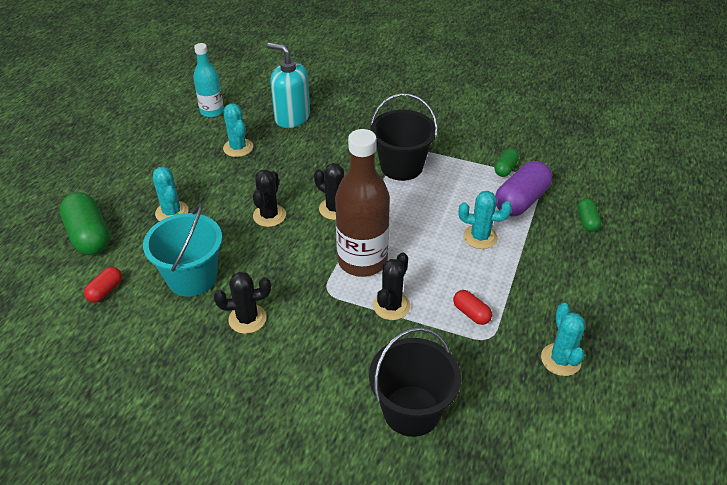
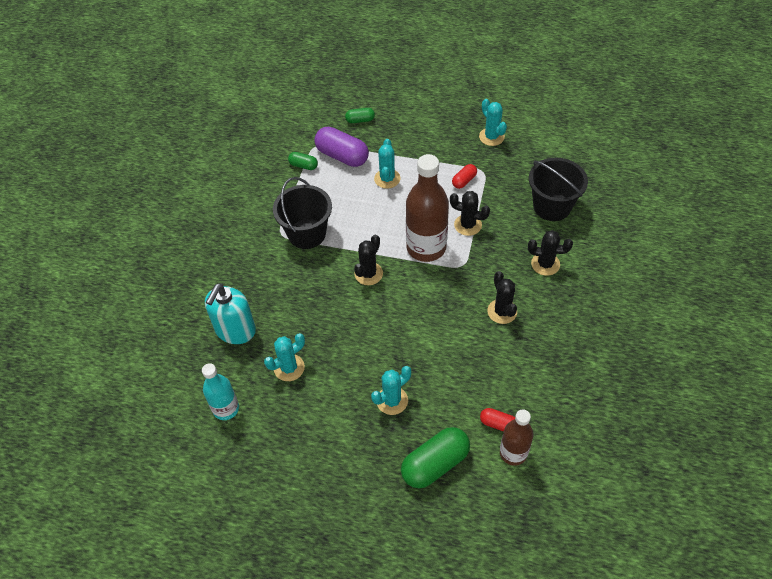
camera: 95 degrees left, 10 degrees up
(66, 298) = (513, 453): none -> brown bottle
(192, 277) = (468, 361): turquoise bucket -> none
(269, 215) = (384, 320): black cactus -> black cactus (545, 264)
(560, 360) = (491, 137): turquoise cactus -> turquoise cactus turned 75 degrees clockwise

